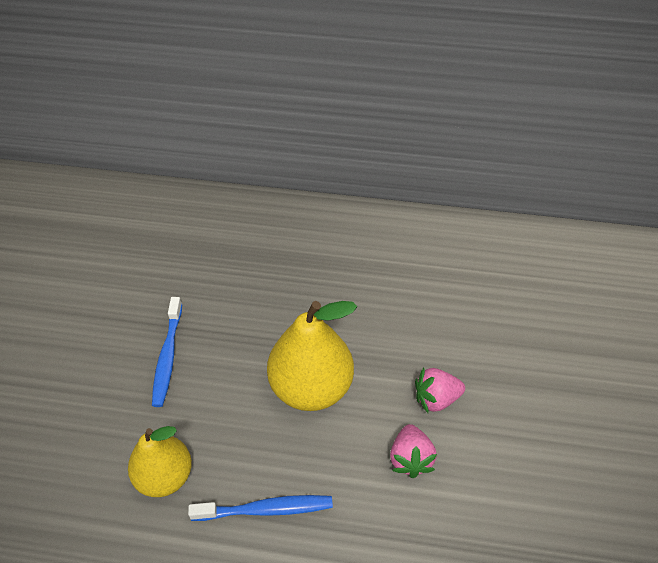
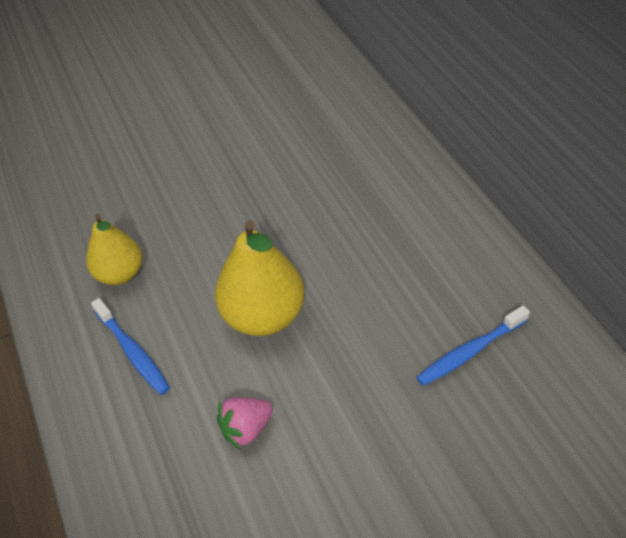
camera: 60 degrees right, 0 degrees up
(168, 356) = (221, 209): blue toothbrush -> blue toothbrush (470, 351)
(436, 398) = (325, 416): pink strawberry -> none

